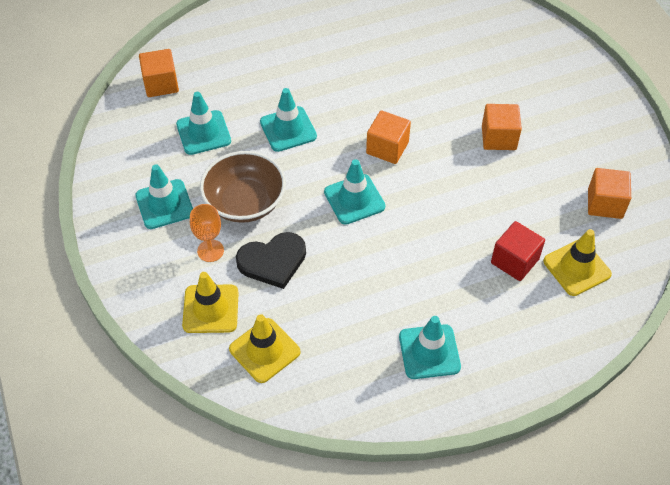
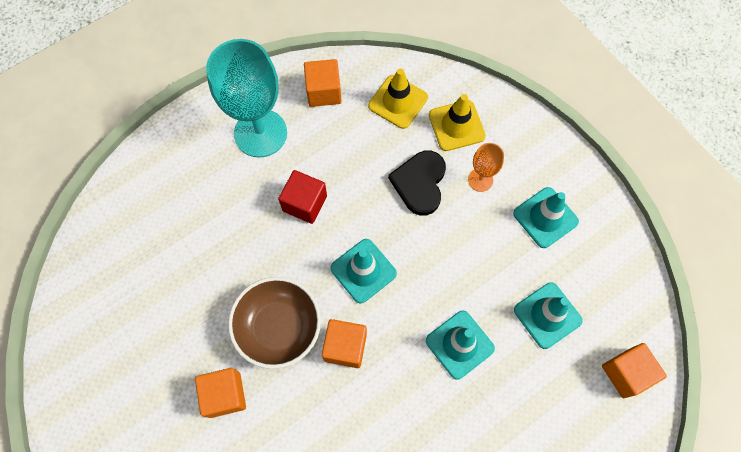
camera: 165 degrees right, 15 degrees up
(245, 202) = (469, 240): brown bowl -> brown bowl (278, 327)
(273, 261) = (420, 183): black heart -> black heart turned 45 degrees counterclockwise
(429, 352) = (260, 133): turquoise traffic cone -> turquoise goblet
(514, 261) = (194, 240): red cube -> red cube (304, 203)
(576, 268) = (134, 247): yellow traffic cone -> none
(605, 204) = (105, 332): orange cube -> orange cube (324, 91)

